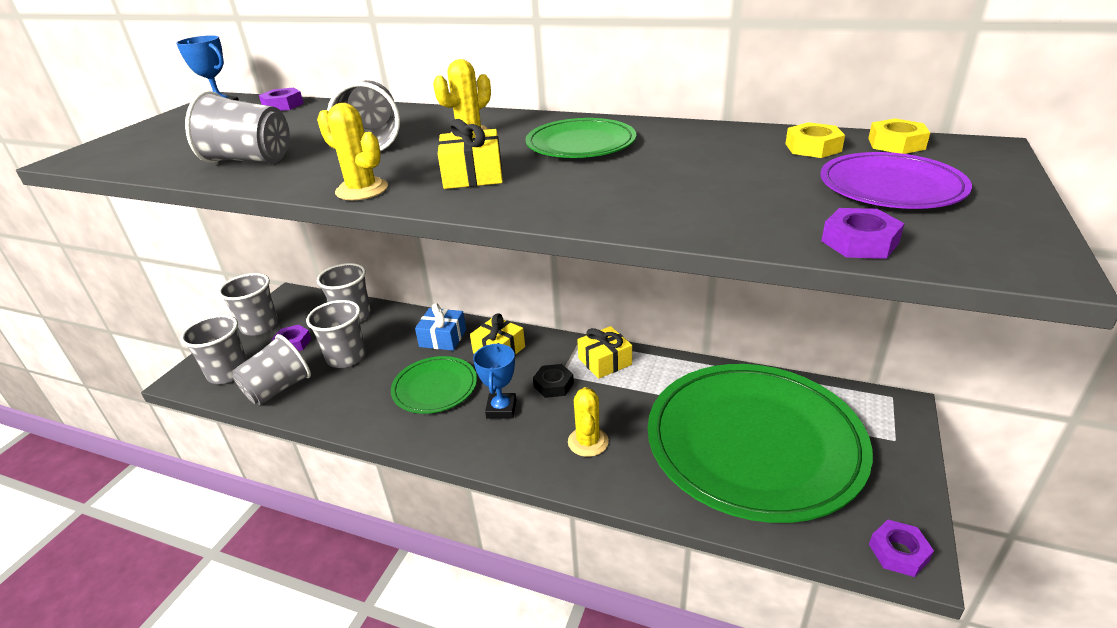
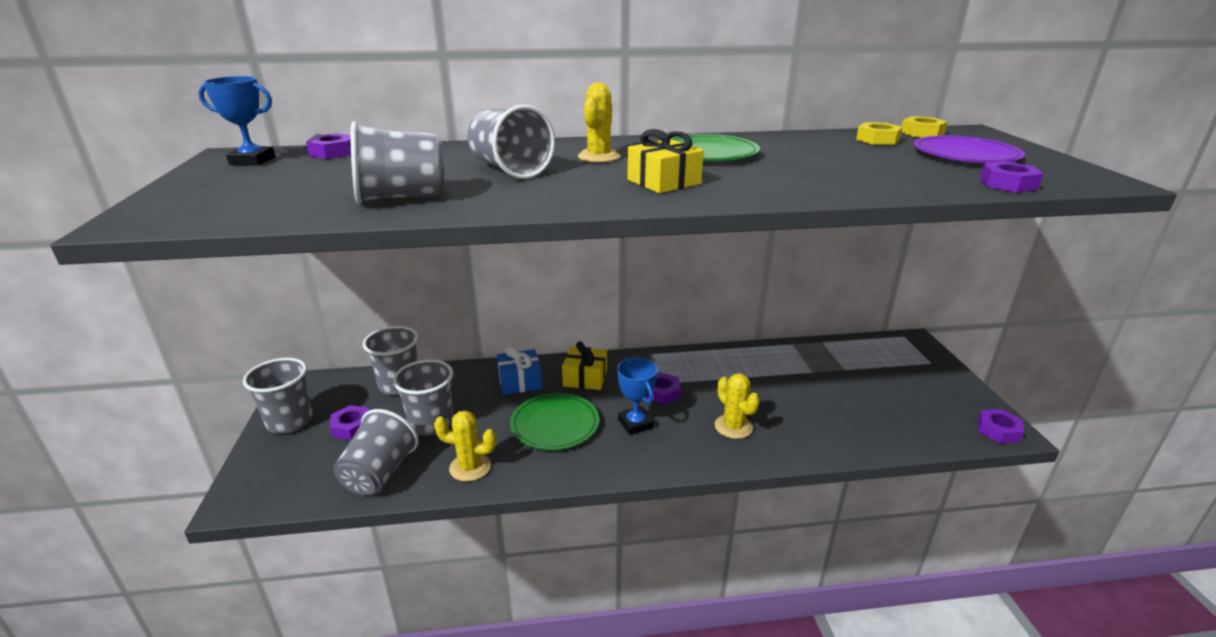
camera: 30 degrees left, 5 degrees down
(228, 372) = (296, 476): grey cup -> none
(362, 190) = (581, 203): yellow cactus -> yellow cactus (470, 467)
(553, 385) = (662, 392): black nut -> purple nut
(604, 361) = (686, 363): yellow gift -> none
(754, 443) = (850, 391): green plate -> none

